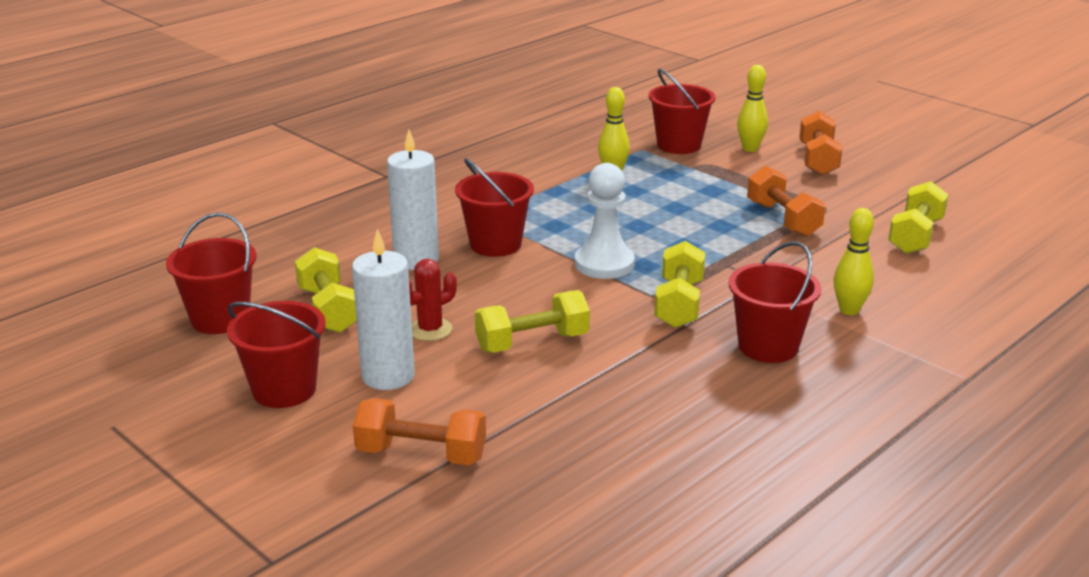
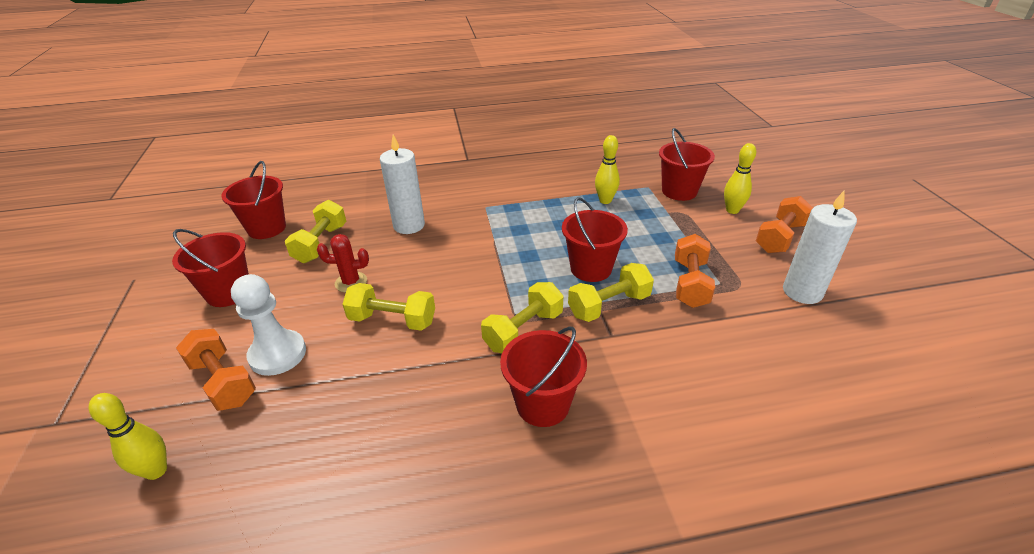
camera: 35 degrees right, 10 degrees up
(388, 376) = (286, 308): white candle -> white candle (802, 292)
(495, 244) = (466, 231): red bucket -> red bucket (591, 268)
(604, 264) = (514, 273): white pawn -> white pawn (278, 354)
(849, 310) = (650, 399): yellow bowling pin -> yellow bowling pin (156, 471)
(915, 236) = (794, 345): yellow dumbbell -> yellow dumbbell (609, 305)

